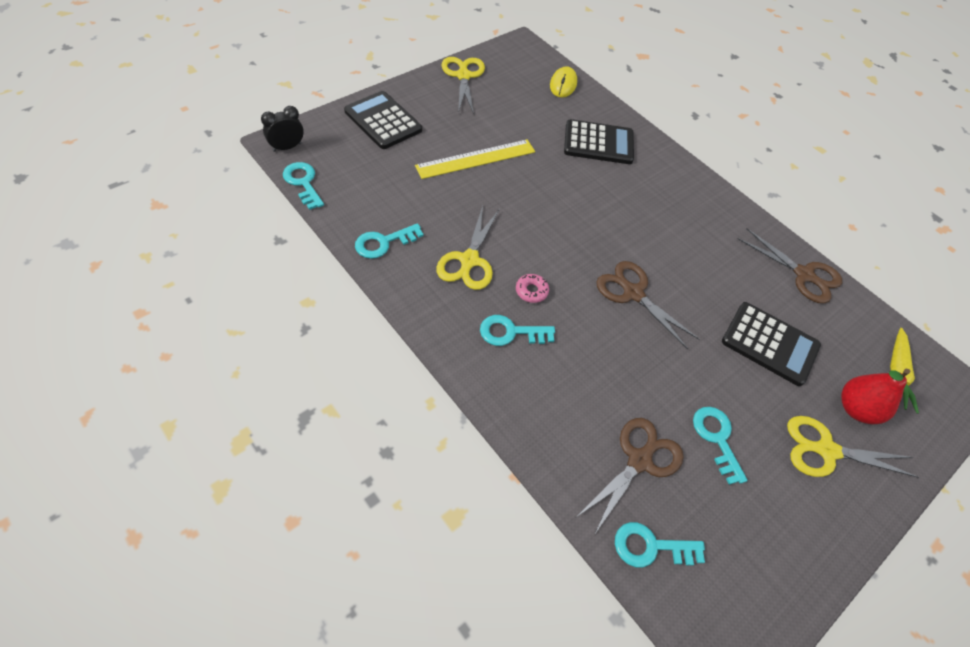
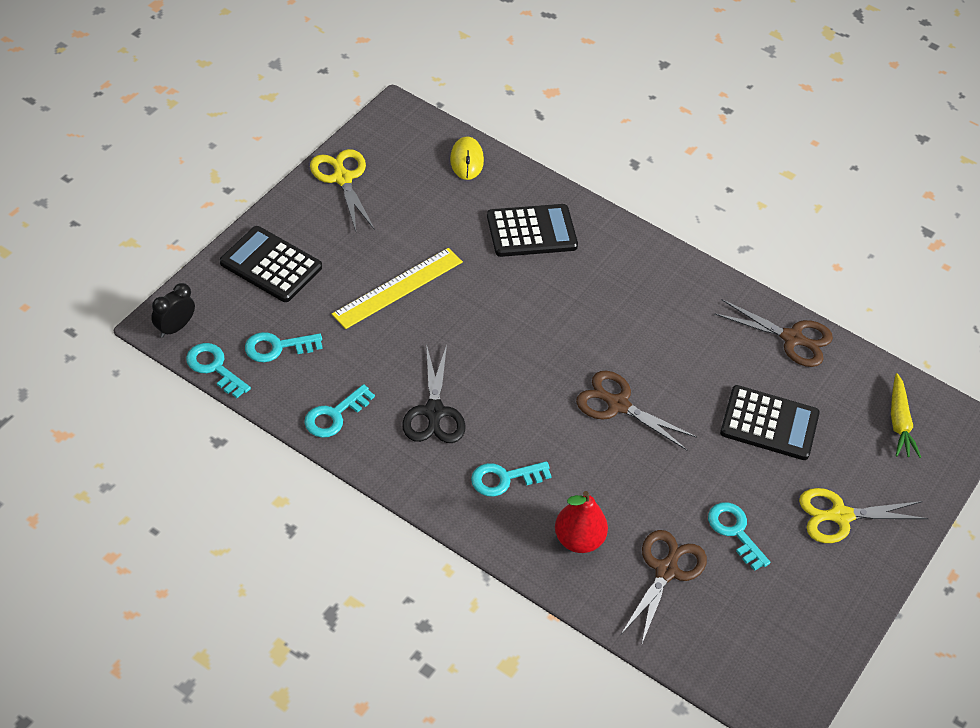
camera: 15 degrees left, 5 degrees down
(469, 261) = (434, 413): yellow scissors -> black scissors
(531, 291) = (511, 429): pink donut -> none
(650, 547) = (695, 643): turquoise key -> turquoise key (277, 347)
(856, 409) = (863, 468): red pear -> red pear (578, 540)

